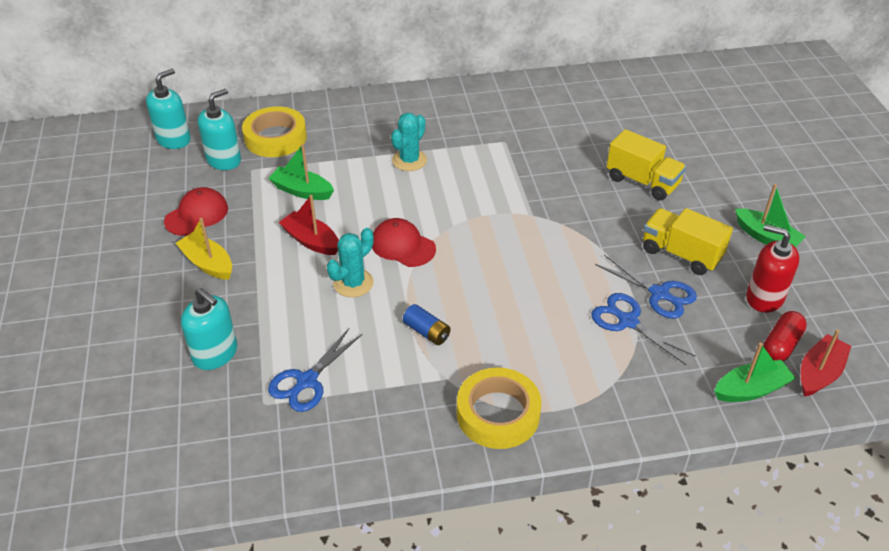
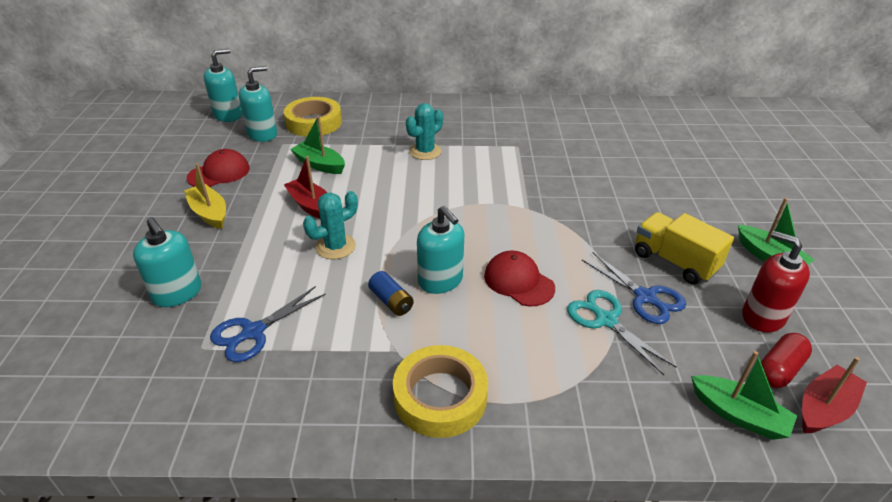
camera: 10 degrees right, 5 degrees down
(403, 246) = (394, 220): red cap -> red cap (518, 281)
(467, 304) = (440, 281): none -> turquoise soap dispenser
(628, 321) = (606, 320): blue scissors -> turquoise scissors
(642, 181) = (644, 193): yellow truck -> none
(751, 389) = (738, 415): green boat -> green boat turned 45 degrees clockwise

